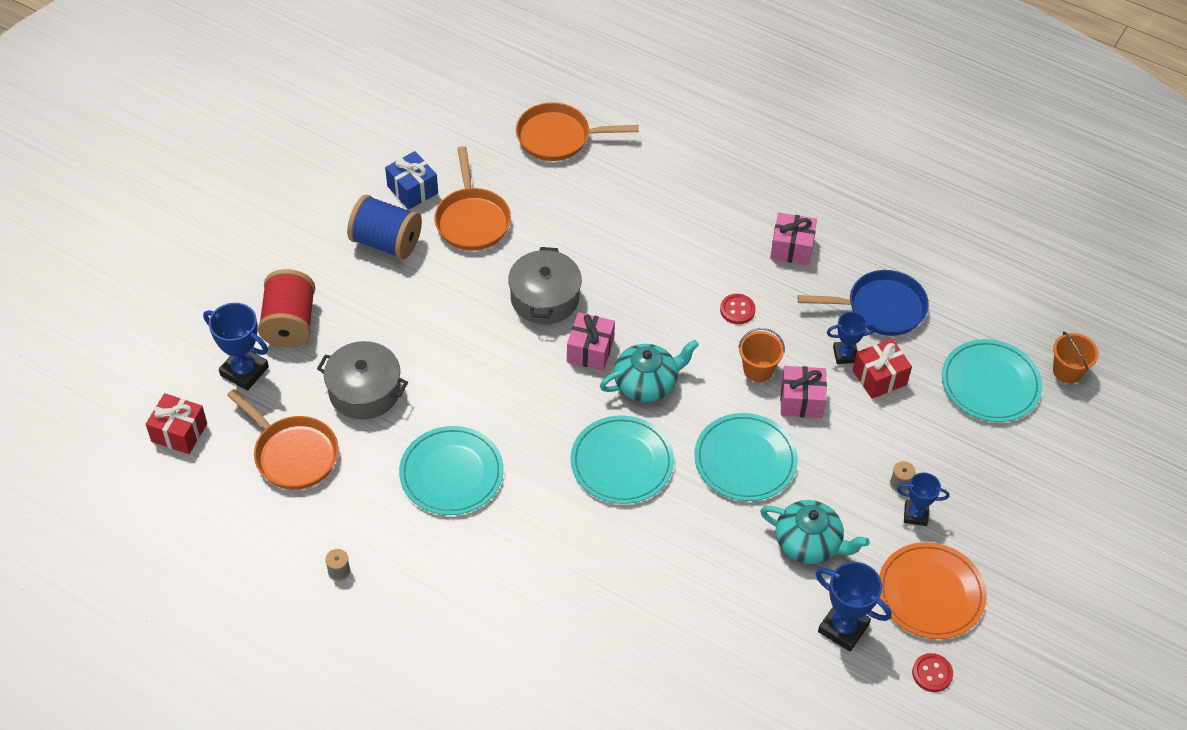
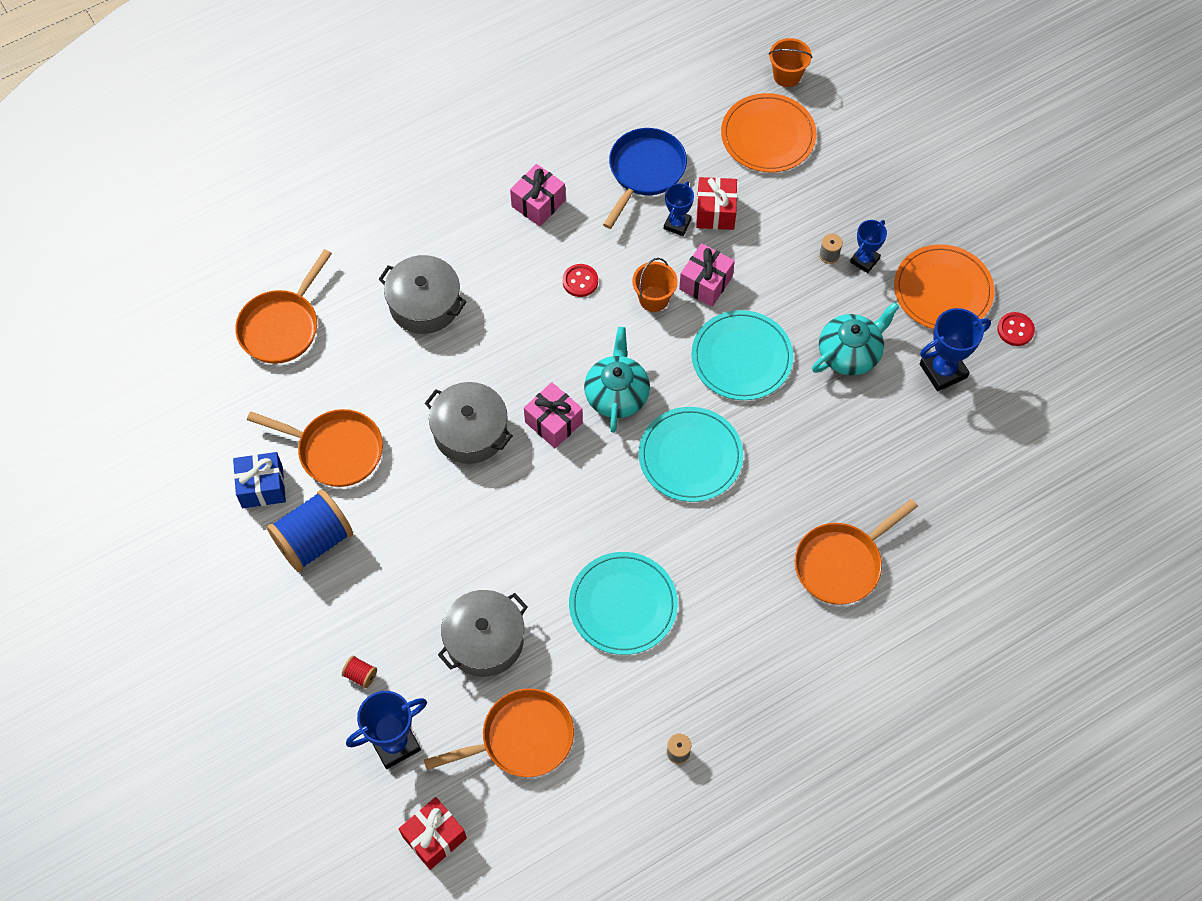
camera: 60 degrees left, 10 degrees up
(290, 323) = (361, 675): red spool -> red spool, size x0.41
(589, 624) = (842, 563): none -> orange pan
(641, 216) = (424, 304): none -> grey pot
(990, 383) = (768, 136): turquoise plate -> orange plate

